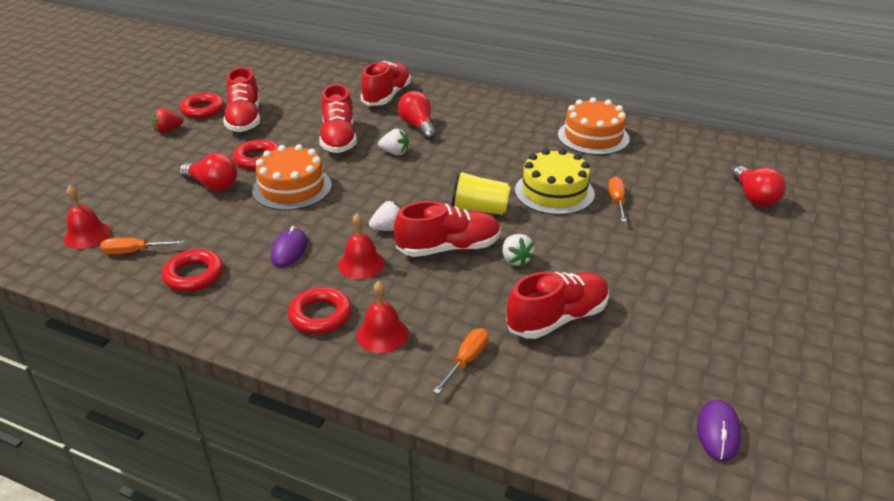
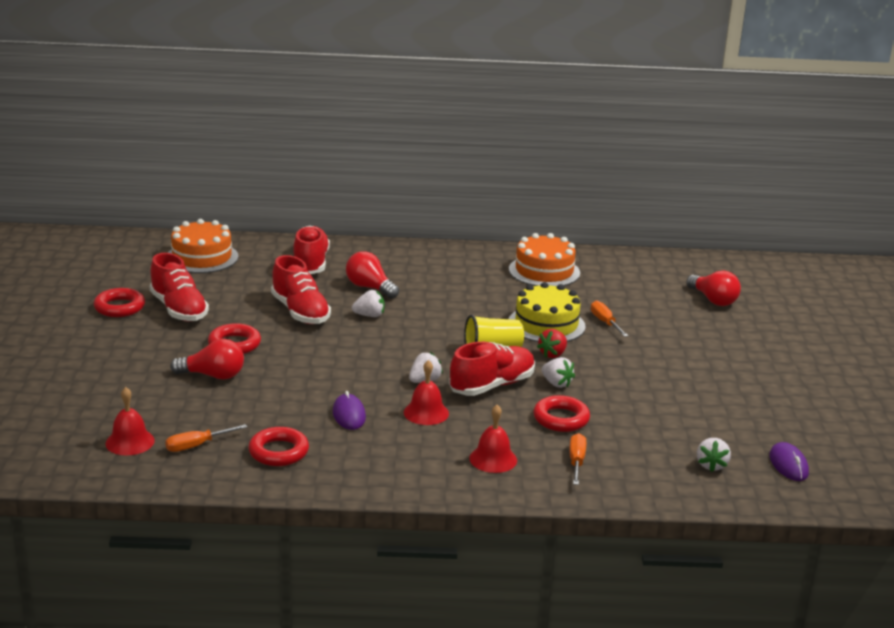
camera: 25 degrees left, 10 degrees down
(168, 130) = (103, 333): red strawberry -> red strawberry (552, 354)
(292, 188) = (297, 363): orange cake -> orange cake (202, 257)
(320, 315) = (427, 457): red ring -> red ring (561, 419)
(557, 318) = (623, 419): red shoe -> none
(619, 406) = (711, 465): none -> white strawberry

